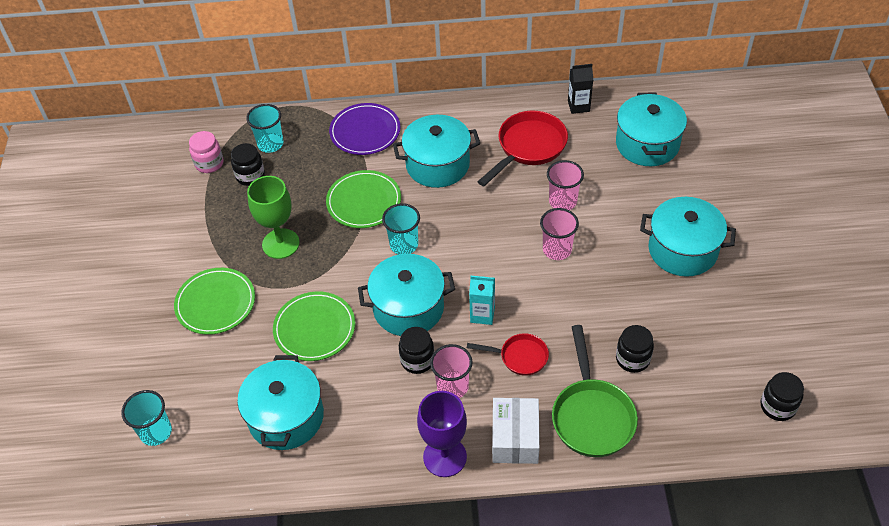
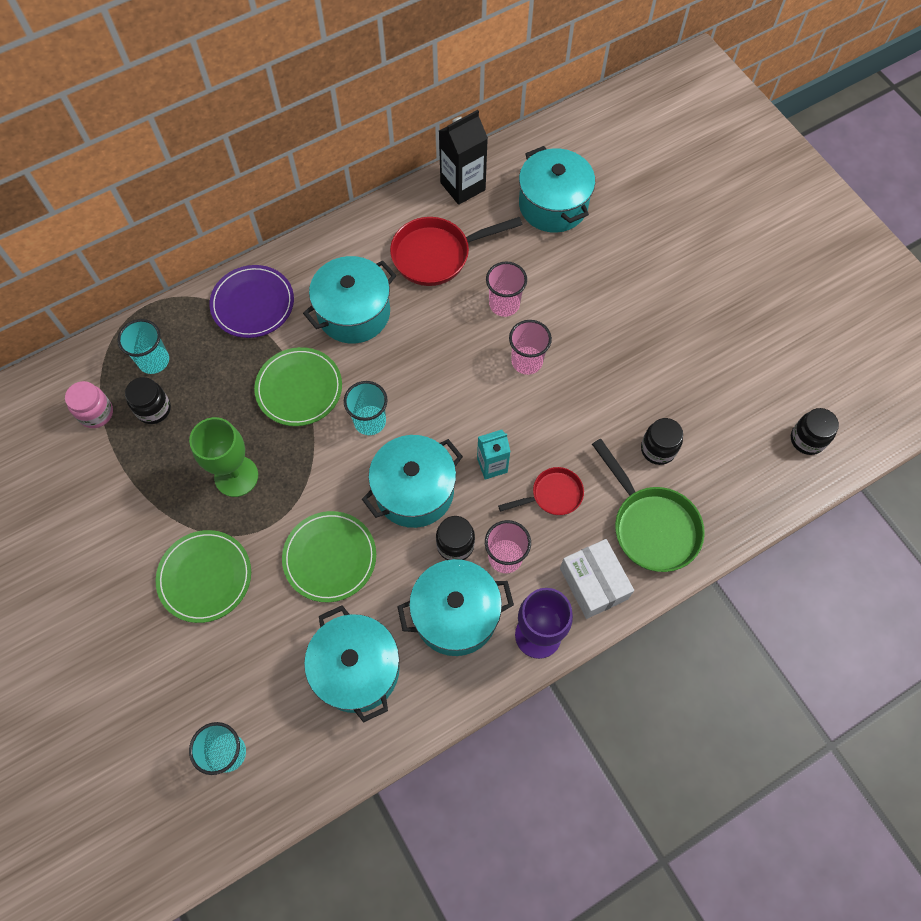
camera: 30 degrees left, 15 degrees up
(528, 147) = (437, 255): red pan -> red pan turned 120 degrees counterclockwise
(578, 106) = (462, 186): black carton -> black carton, size x1.55
(682, 250) = (645, 311): turquoise pot -> turquoise pot (455, 615)

